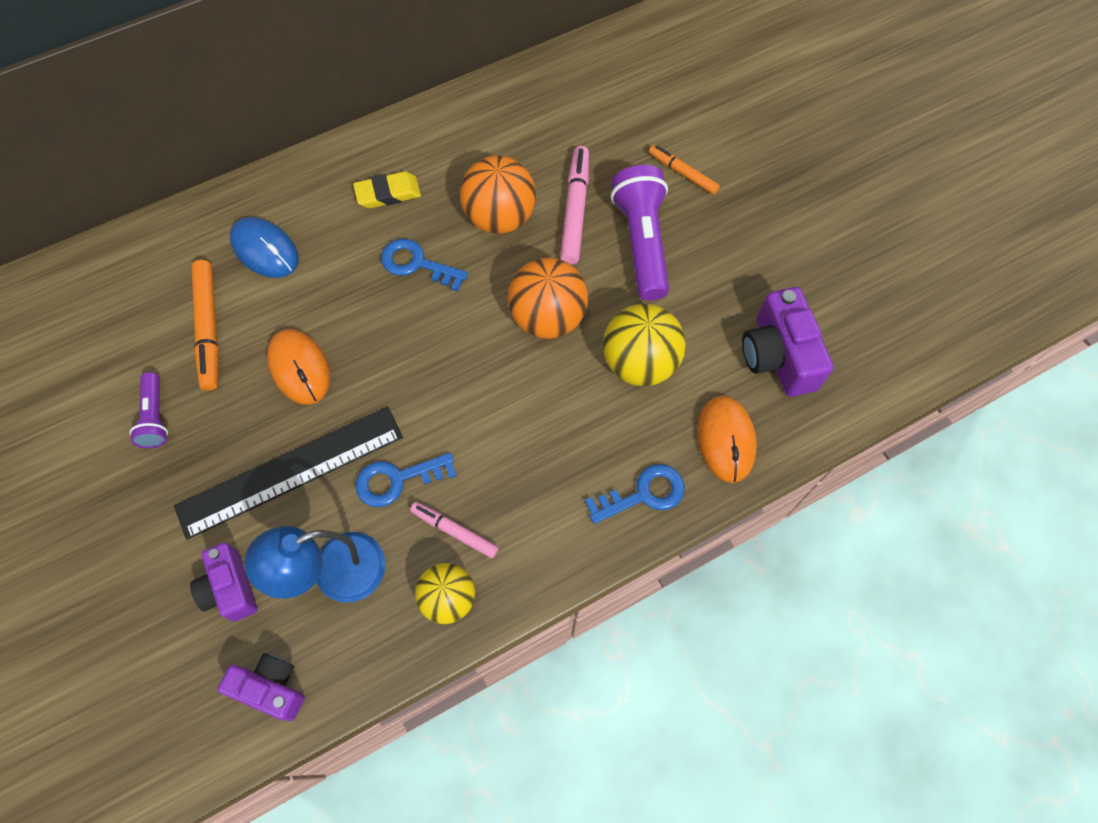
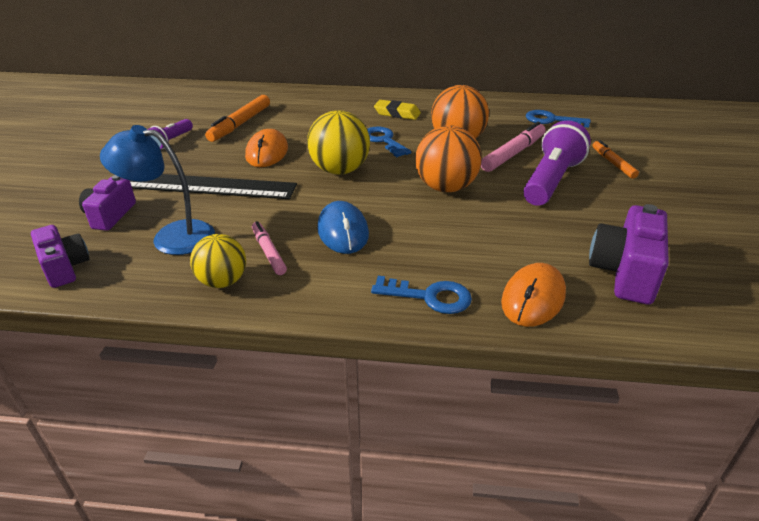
camera: 35 degrees right, 30 degrees down
(265, 250) = (304, 110): blue mouse -> blue mouse (343, 231)
(397, 480) = (263, 214): blue key -> blue key (551, 120)
(639, 363) = (495, 231): yellow ball -> yellow ball (339, 170)

